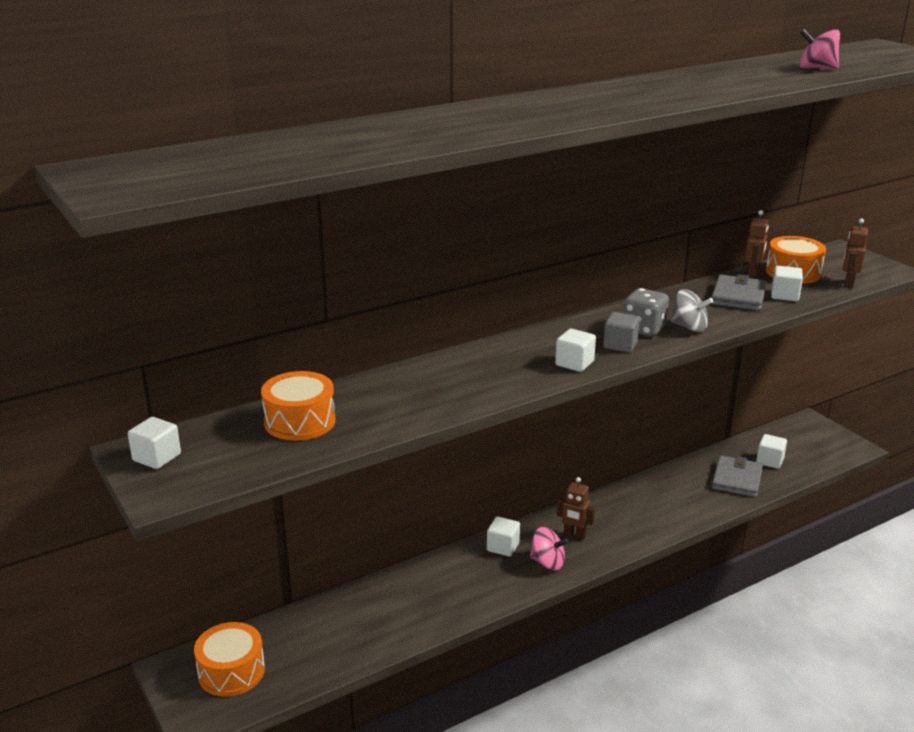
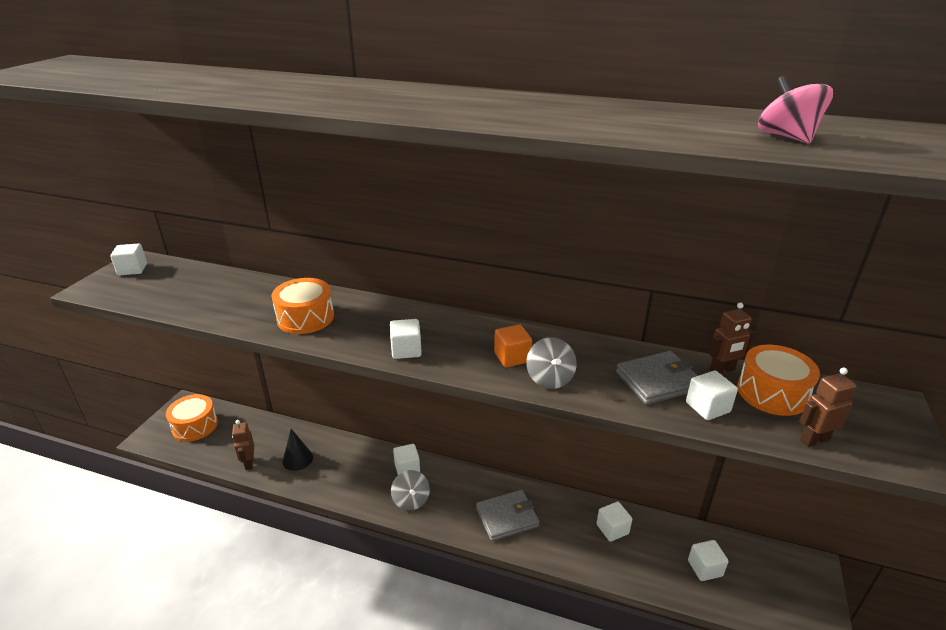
camera: 50 degrees right, 5 degrees up
(300, 421) = (210, 289): orange drum -> orange drum (305, 318)
(399, 611) = (297, 459): none -> black cone
(547, 562) = (411, 500): pink spinning top -> grey spinning top
(574, 535) = (457, 497): brown robot -> brown robot (249, 463)
(620, 345) = (466, 358): grey cube -> none
(643, 329) = (512, 357): grey dice -> orange cube
(695, 478) = (612, 529): none -> white cube
(737, 479) = (646, 558): grey wallet -> grey wallet (507, 517)

